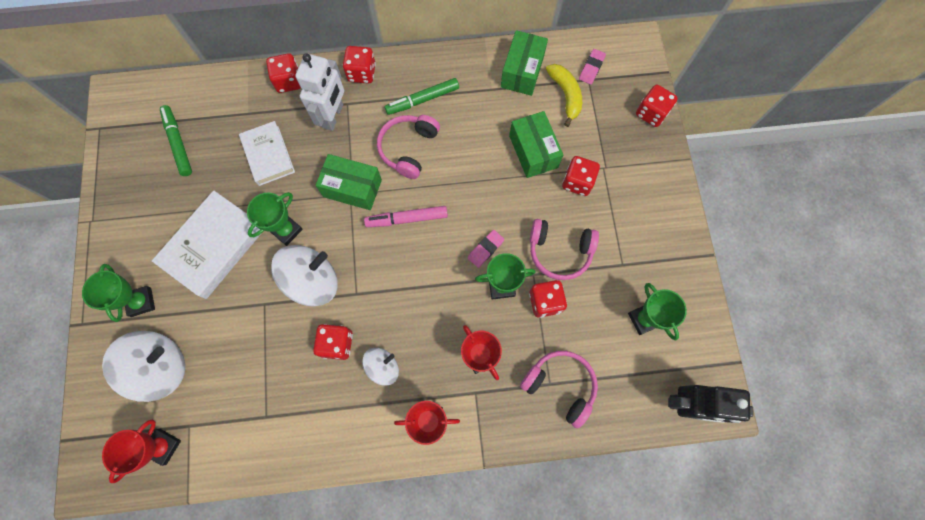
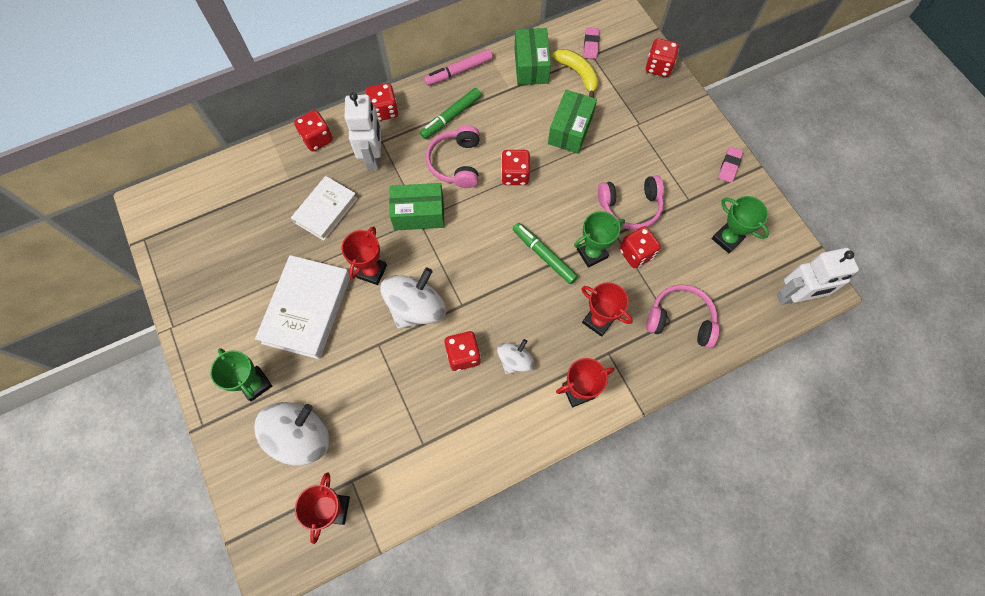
camera: 20 degrees left, 5 degrees down
(178, 143) = (231, 227): green marker -> green marker (544, 255)
(269, 155) = (326, 210): white book -> white book turned 75 degrees clockwise
(286, 230) = (372, 271): green trophy -> red trophy
(407, 219) = (481, 224): pink marker -> pink marker (459, 71)
(485, 249) = (564, 227): pink eraser -> pink eraser (729, 166)
(533, 151) = (570, 130): green box -> green box turned 60 degrees clockwise
(577, 182) = (620, 143): red dice -> red dice (515, 175)
(687, 404) = (794, 296): black robot -> white robot

